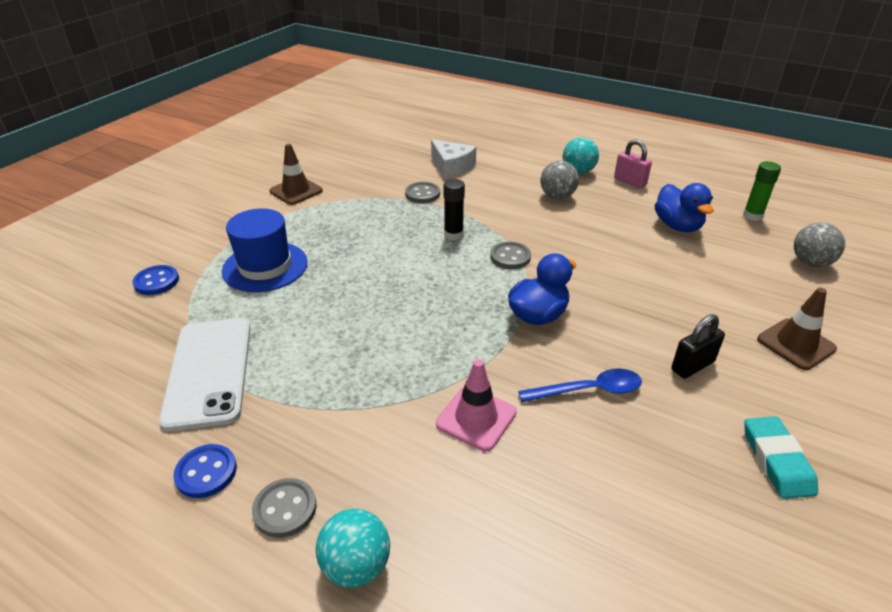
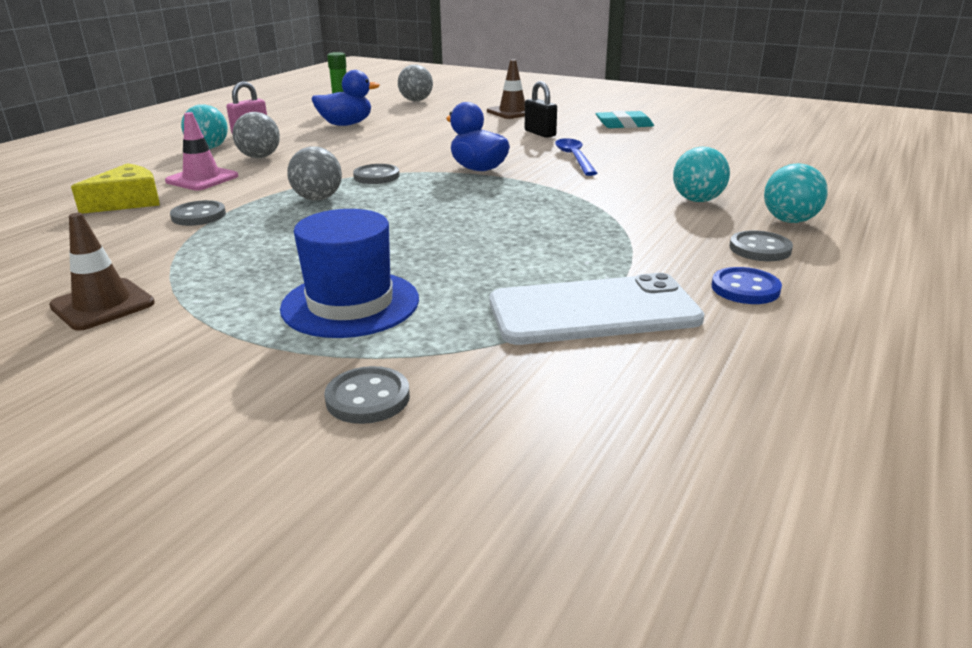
camera: 90 degrees left, 10 degrees down
(156, 282) = (368, 398): blue button -> grey button
(434, 485) = (697, 200): none -> turquoise ball
(451, 166) = (128, 201): white cheese -> yellow cheese
(453, 235) = (318, 199): black glue stick -> grey ball
(476, 418) = (619, 189): pink traffic cone -> pink traffic cone (202, 179)

